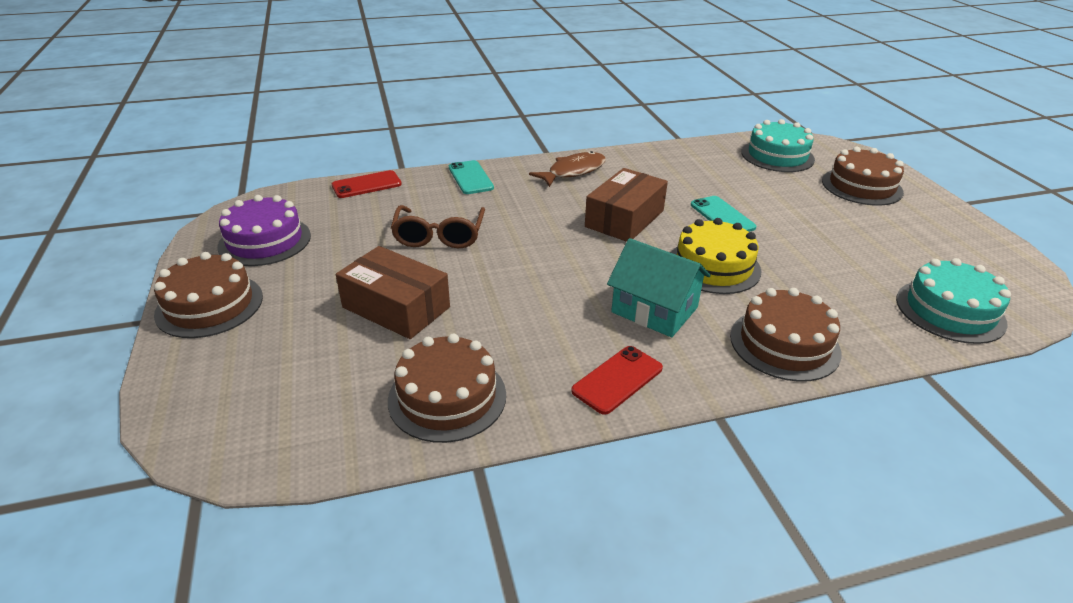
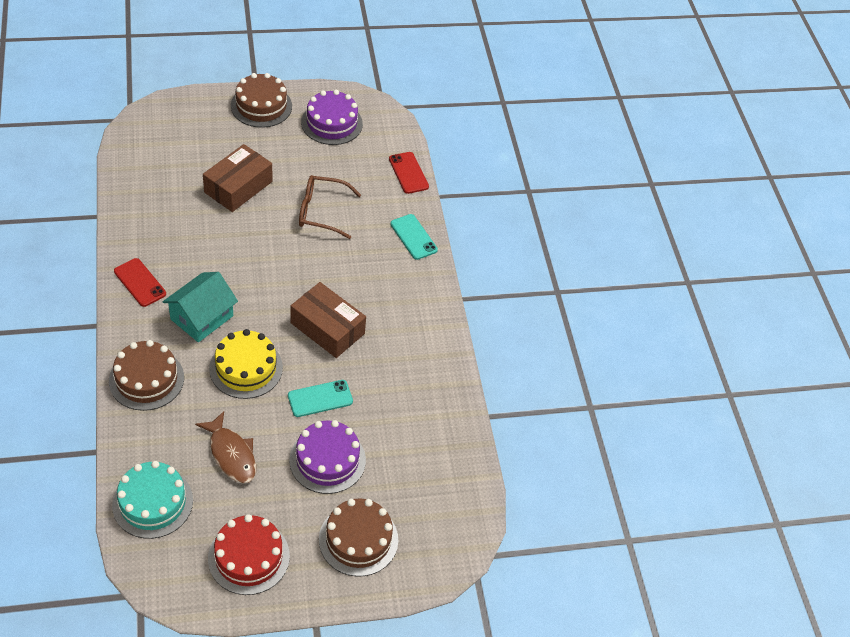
camera: 90 degrees right, 15 degrees up
(447, 397) = (149, 206): brown cake -> none
(470, 178) = (413, 237): turquoise phone -> turquoise phone turned 75 degrees clockwise
(573, 171) = (417, 309): brown fish -> brown fish (231, 454)
(777, 156) = (435, 489): turquoise cake -> none
(792, 207) = (327, 460): none -> purple cake
(942, 240) = (249, 557): none -> red cake

